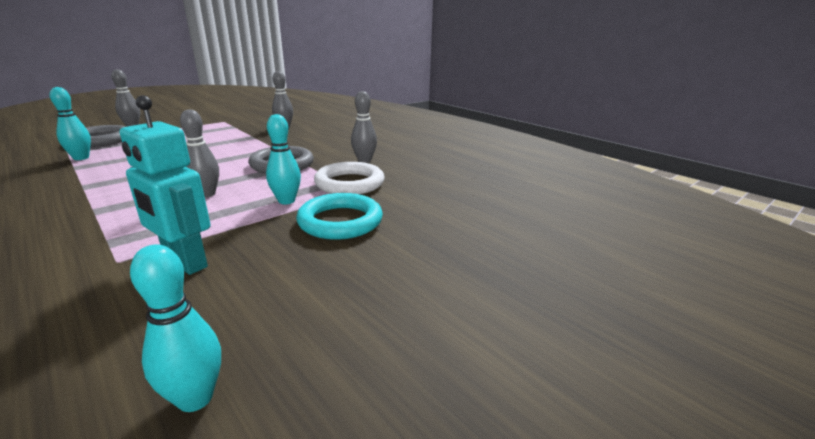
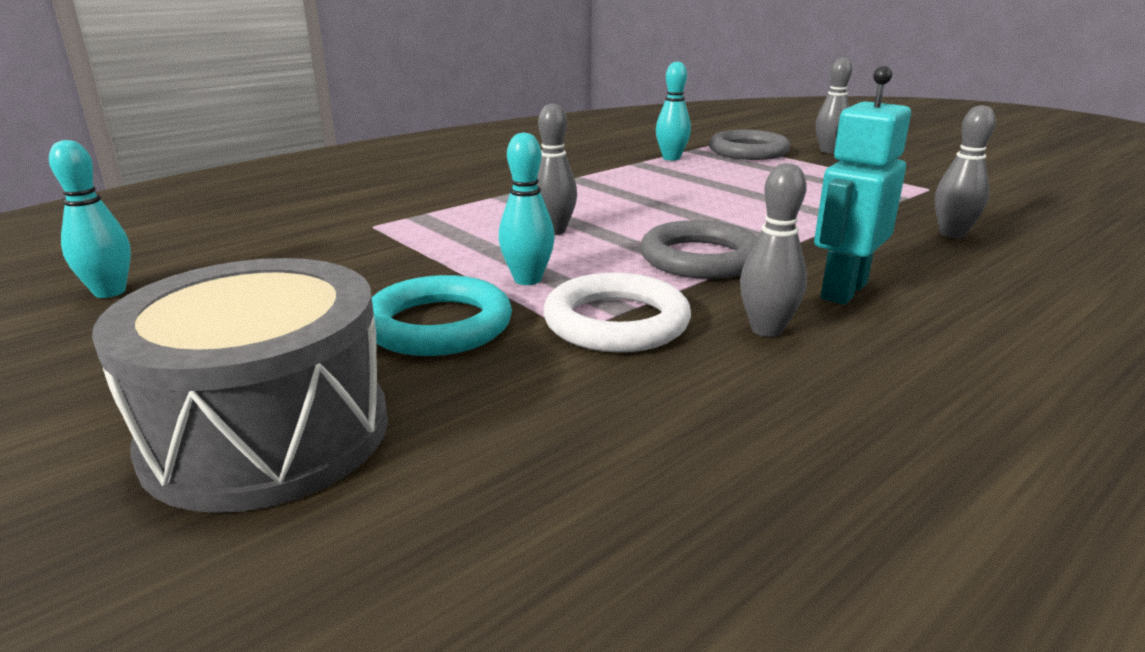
camera: 90 degrees right, 0 degrees up
(184, 262) = (353, 251): turquoise robot -> turquoise robot (843, 290)
(453, 254) = (267, 434): none -> grey drum

